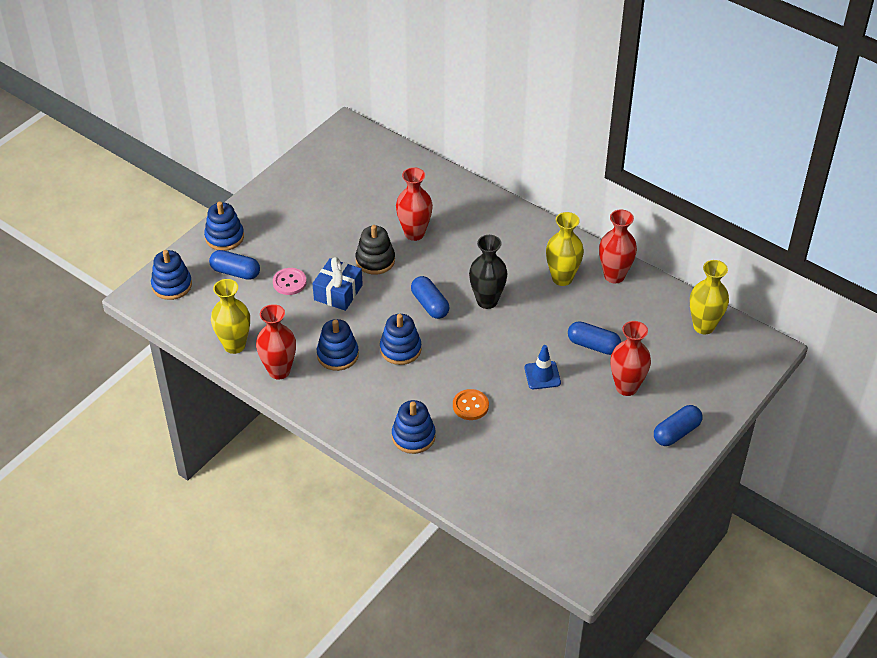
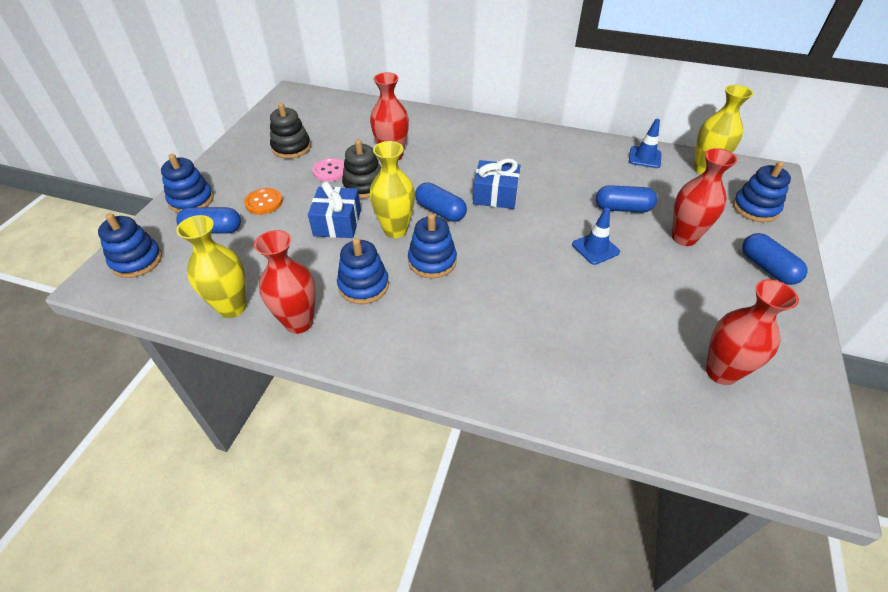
camera: 20 degrees left, 0 degrees up
(289, 282) = (279, 226): pink button -> pink button (330, 171)
(325, 200) = (291, 148): none -> black stacking toy
(413, 436) = (499, 355): blue stacking toy -> blue stacking toy (755, 208)
(470, 405) = (542, 300): orange button -> orange button (264, 202)
(487, 301) = (495, 195): black vase -> blue gift
(562, 278) = (552, 161): yellow vase -> yellow vase (395, 230)
(614, 276) = (596, 149): red vase -> red vase (721, 372)
(655, 298) = (644, 157): none -> blue traffic cone
(676, 433) = (767, 268): blue capsule -> blue capsule turned 60 degrees counterclockwise

